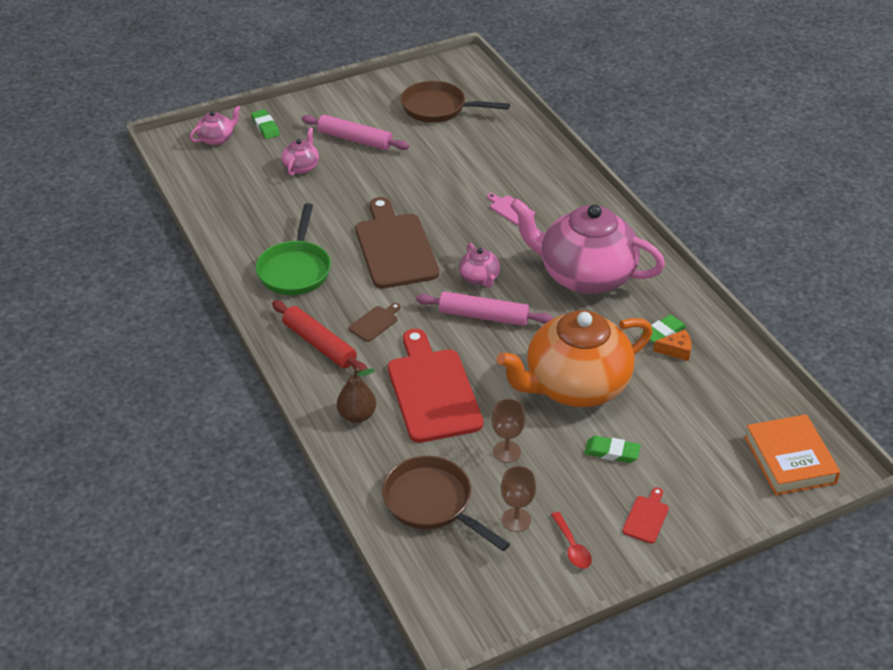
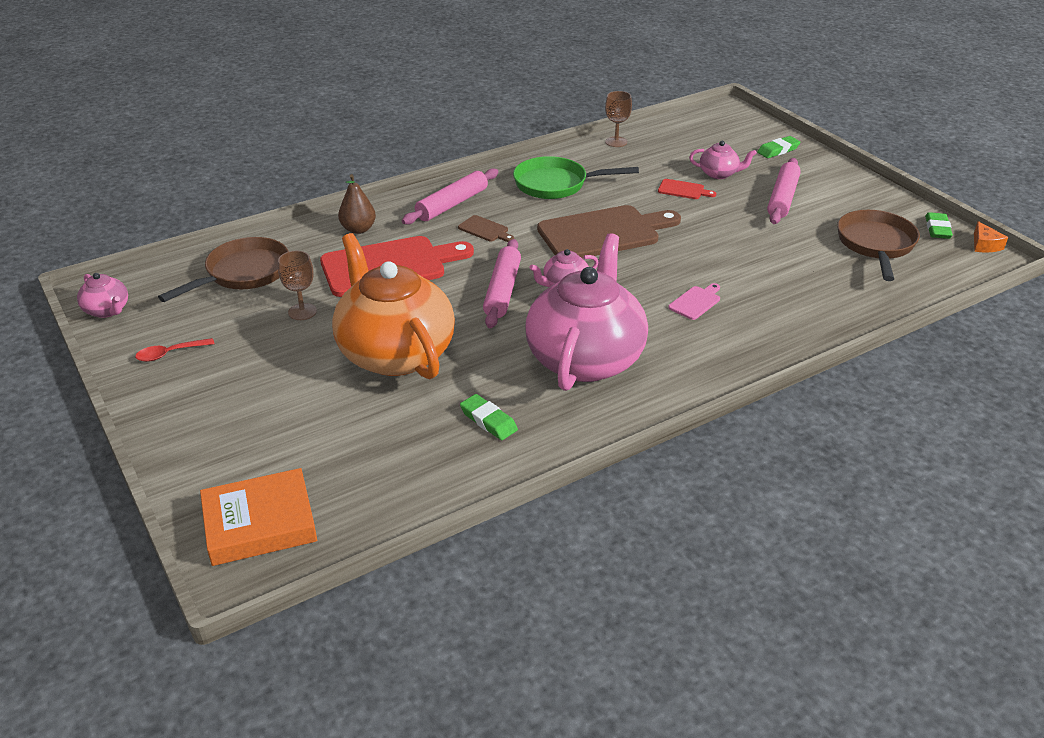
camera: 85 degrees right, 5 degrees down
(217, 139) = (744, 129): pink teapot -> pink teapot (107, 310)
(319, 344) = (452, 204): red rolling pin -> pink rolling pin
(516, 520) = (212, 320): brown goblet -> brown goblet (616, 142)
(612, 452) = (292, 379): green eraser -> green eraser (937, 229)
(646, 517) = (195, 403): red cutting board -> red cutting board (683, 190)
(676, 350) = (457, 431): orange cheese -> orange cheese (984, 245)

